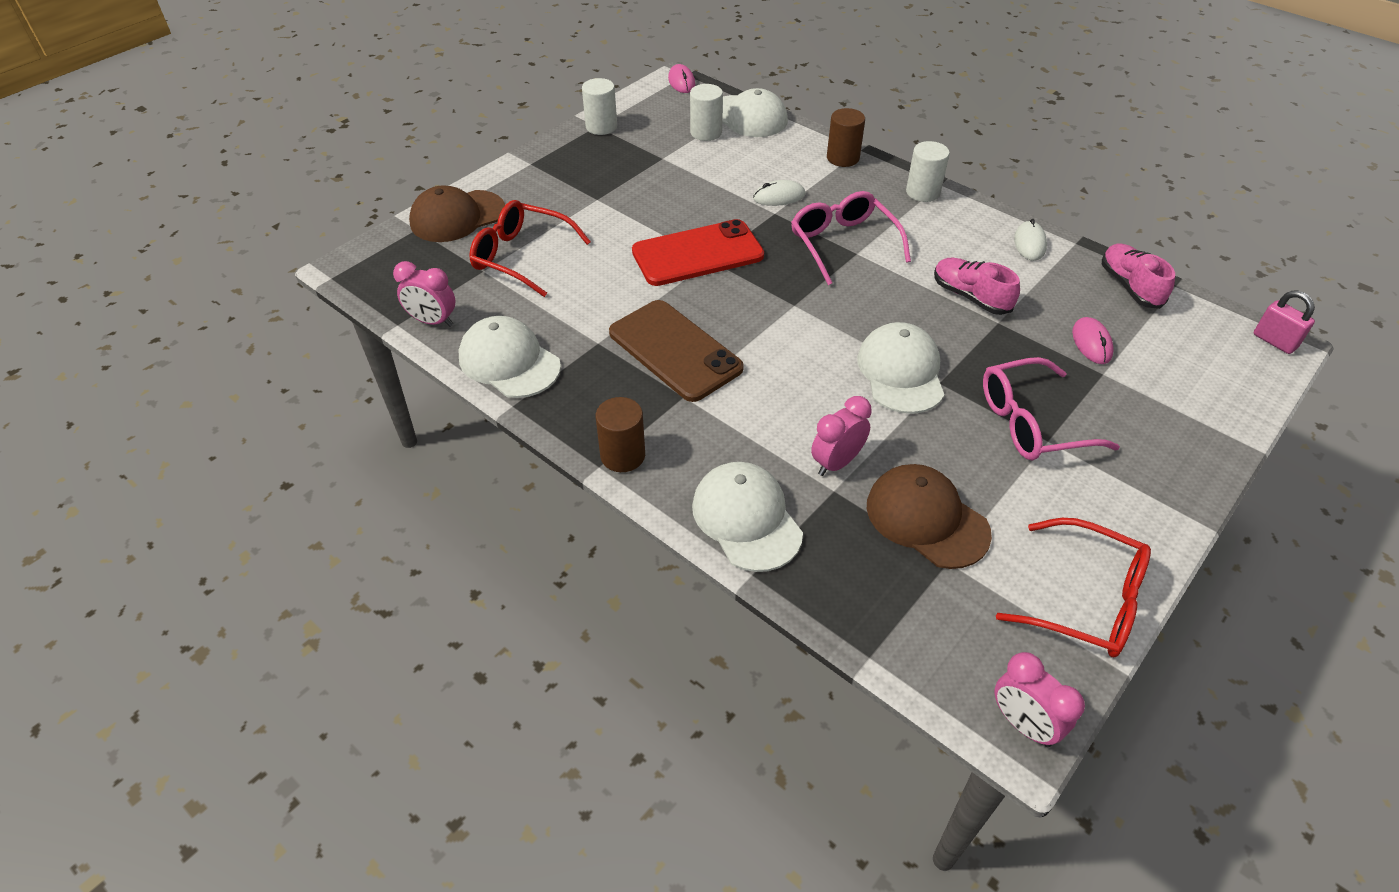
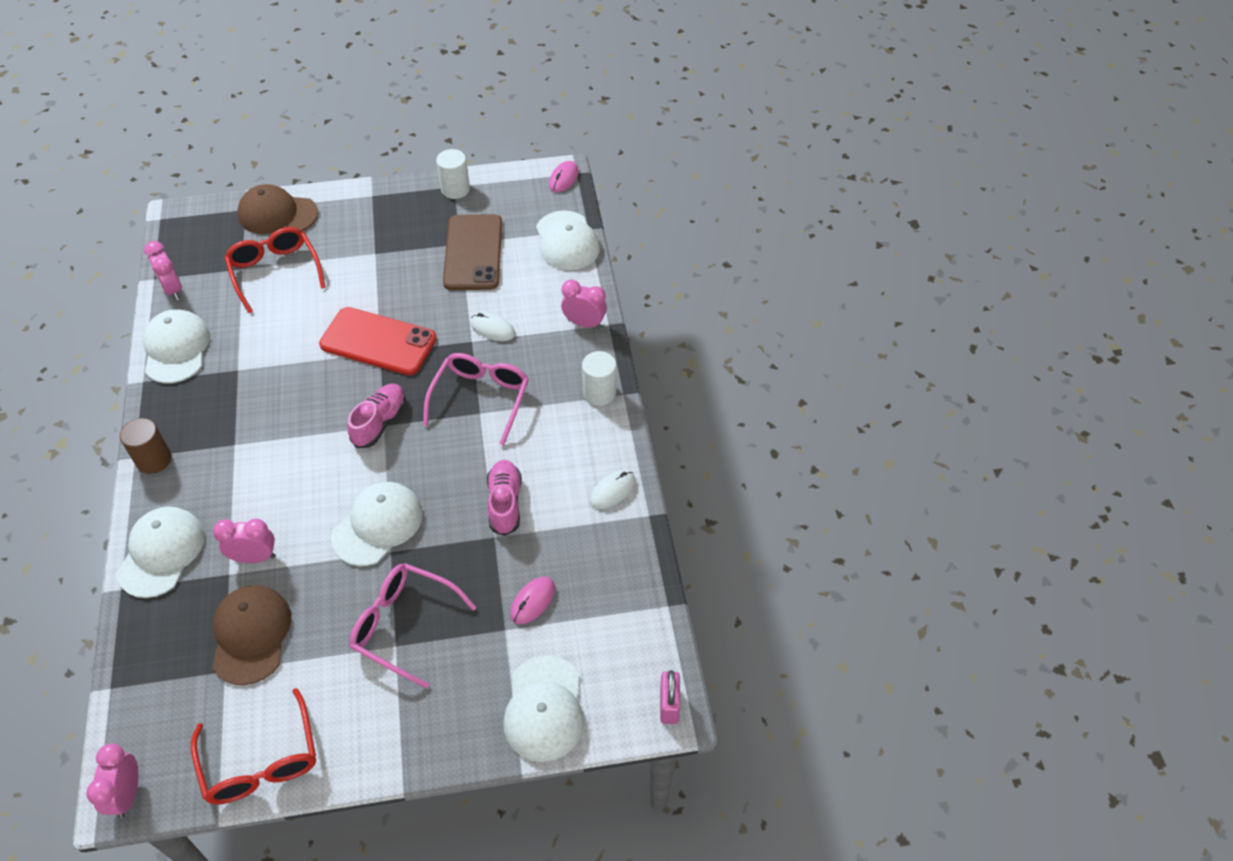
camera: 40 degrees right, 5 degrees up
(675, 350) = (271, 407): brown phone -> brown phone (473, 252)
(706, 132) = (518, 238): white cylinder -> none
(843, 158) = (584, 323): brown cylinder -> pink clock
(1130, 286) = (632, 580): pink shoe -> pink shoe (380, 422)
(1210, 402) = (544, 709): none -> white cap

